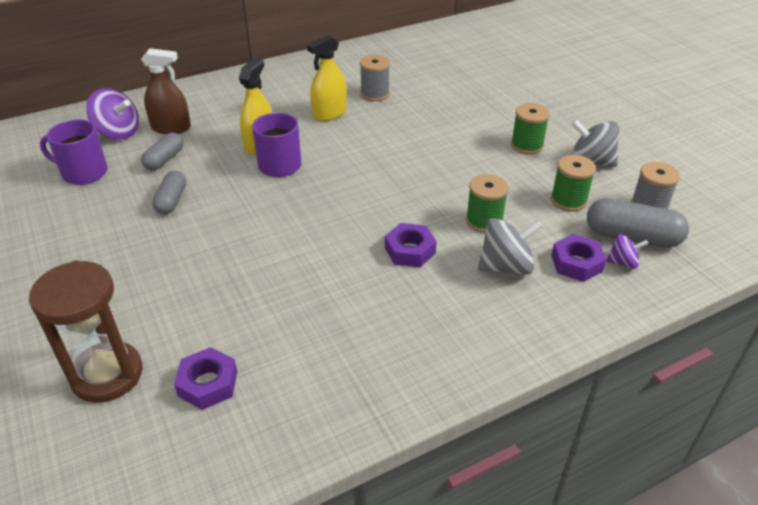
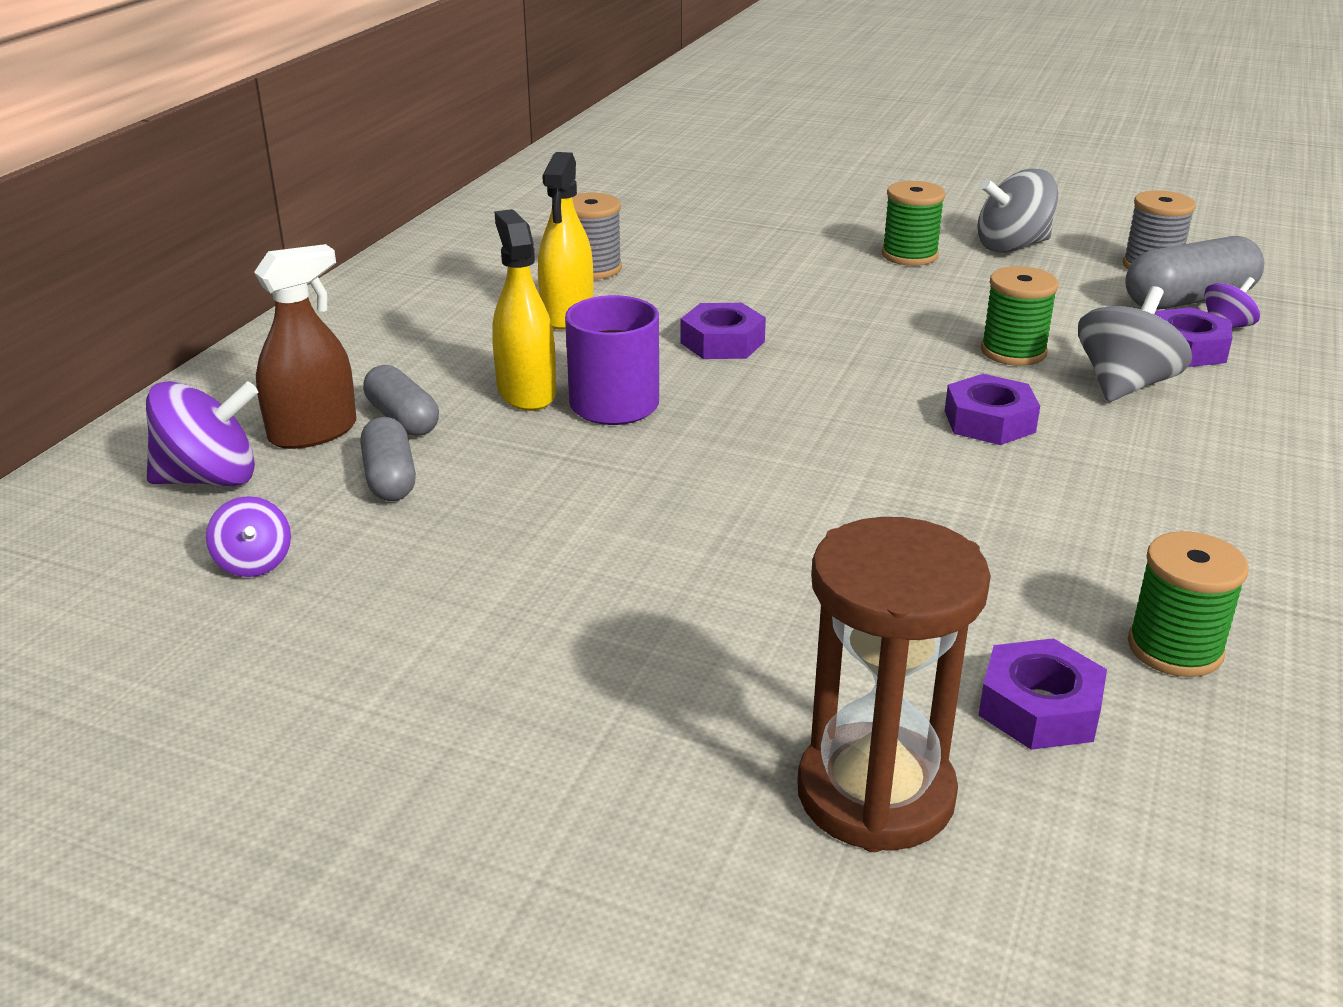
camera: 40 degrees left, 10 degrees down
(83, 173) = (254, 563): purple mug -> purple spinning top
(172, 201) = (518, 524): grey capsule -> grey capsule (402, 419)
(366, 155) = (722, 342): none -> purple nut
(568, 200) = (1062, 292): green spool -> green spool (1175, 648)

